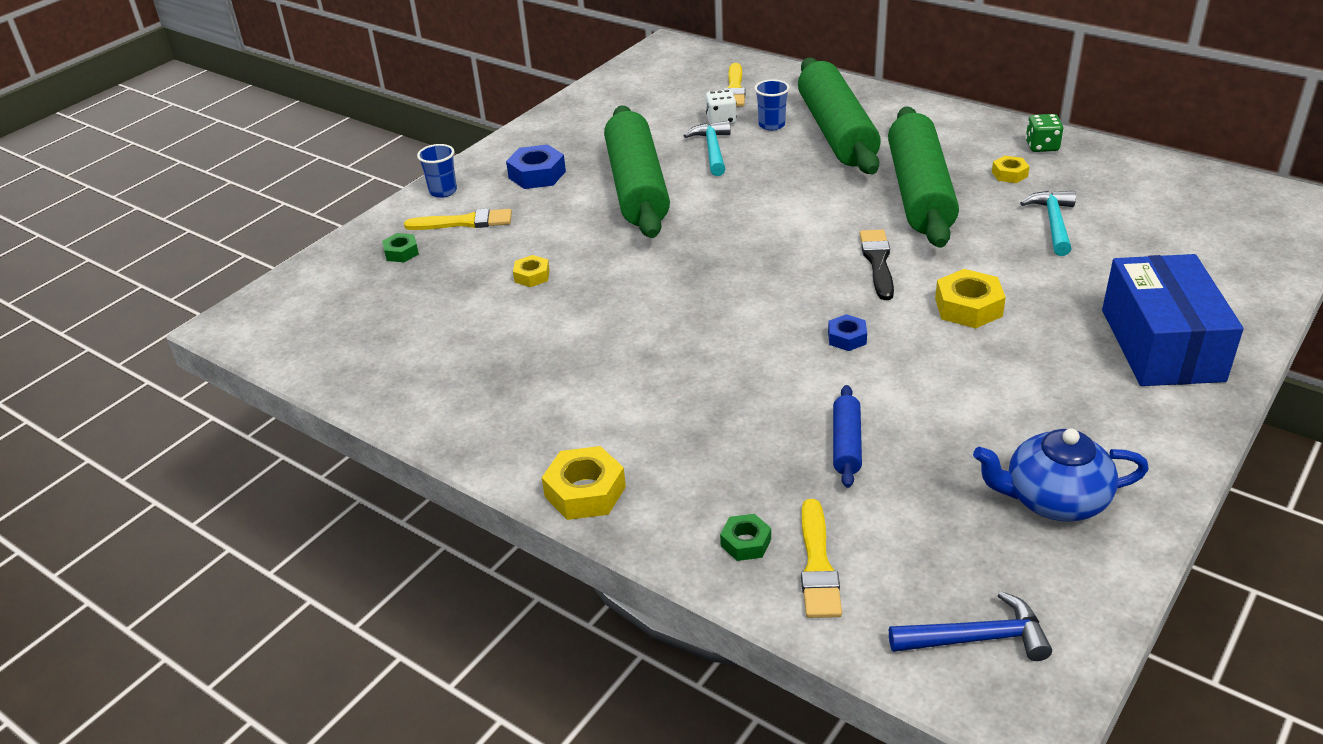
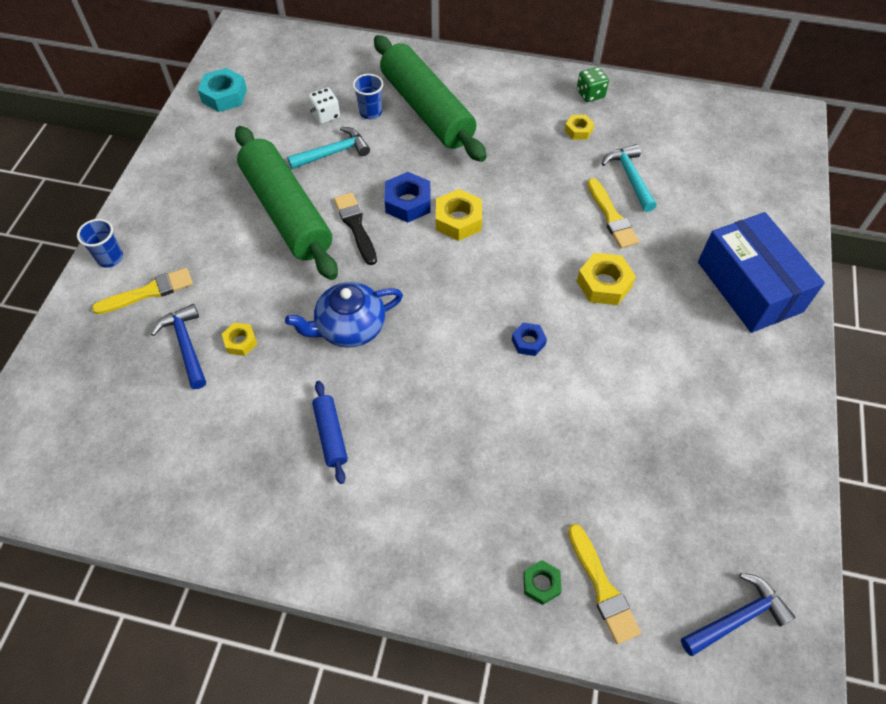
camera: 25 degrees left, 20 degrees up
(401, 252) = (105, 344): green nut -> none
(477, 268) = (186, 345): none -> blue hammer
(537, 174) = (190, 217): blue nut -> blue nut (408, 202)
(585, 492) = (394, 574): yellow nut -> yellow nut (458, 220)
(624, 91) = (224, 96): none -> turquoise nut
(712, 150) = (333, 153): turquoise hammer -> turquoise hammer turned 90 degrees clockwise
(734, 89) = (321, 74): yellow brush -> yellow brush (611, 217)
(846, 444) = (573, 455): blue rolling pin -> blue rolling pin (331, 435)
(877, 262) = (518, 252): black brush -> black brush (355, 226)
(919, 192) = (519, 166): green rolling pin -> none
(1053, 499) = (736, 464): blue teapot -> blue teapot (349, 327)

